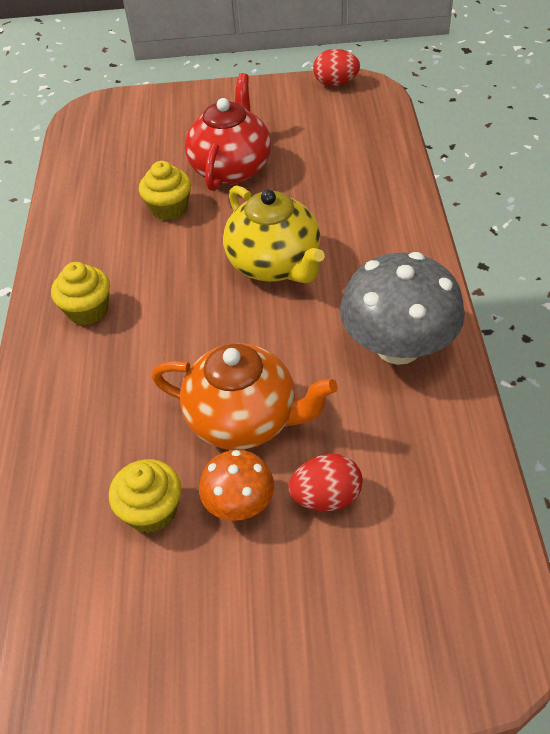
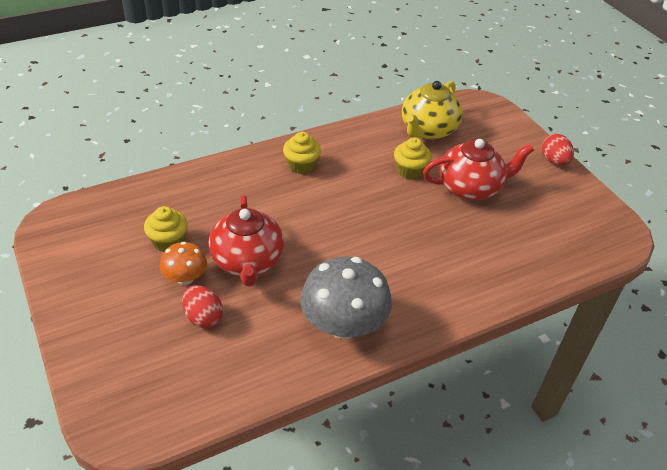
camera: 60 degrees right, 5 degrees down
(244, 419) = (247, 262): orange teapot -> red teapot
(275, 264) = (387, 238): yellow teapot -> yellow teapot (428, 130)
(335, 83) = (614, 217): red egg -> red egg (554, 161)

